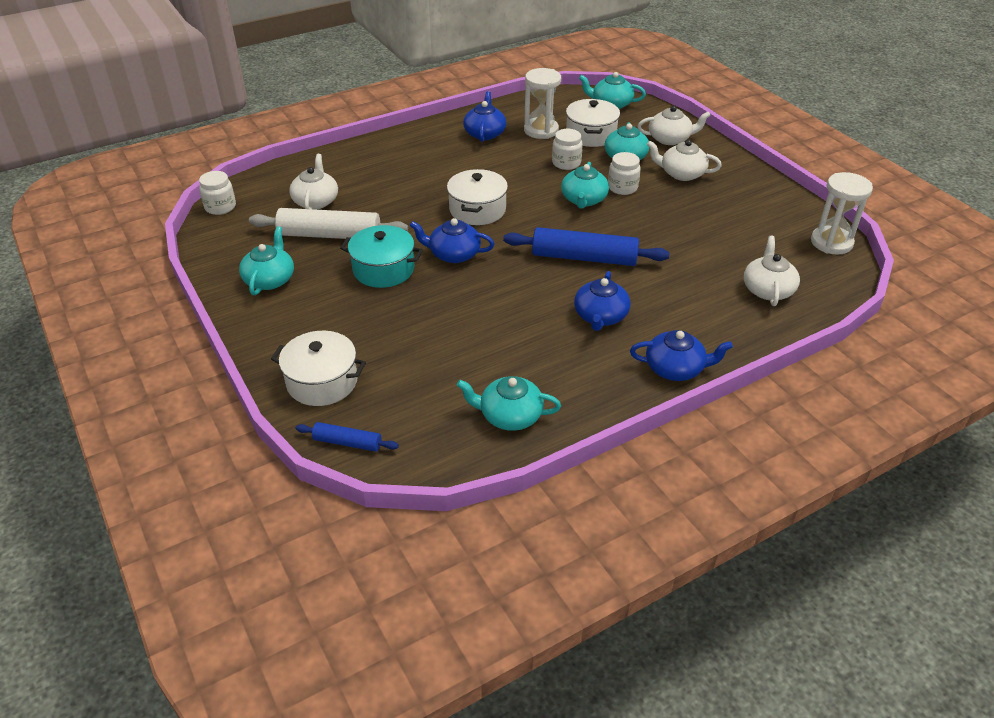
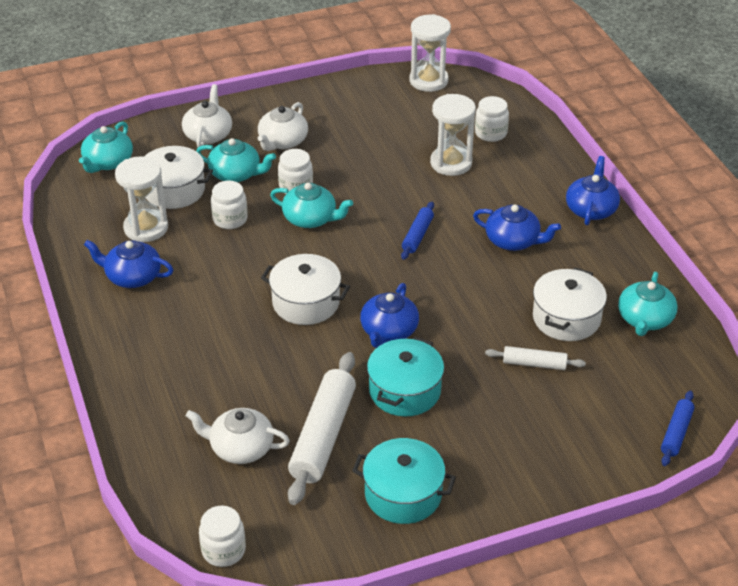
camera: 80 degrees left, 0 degrees up
(270, 279) = (403, 494): turquoise teapot -> turquoise pot
(322, 382) = (589, 449): white pot -> white pot (566, 318)
(428, 341) = (534, 364): none -> white rolling pin
(584, 258) = (417, 235): blue rolling pin -> blue rolling pin, size x0.52
(702, 268) = (451, 163): none -> white hourglass
(767, 289) = (491, 133): white teapot -> white jar

